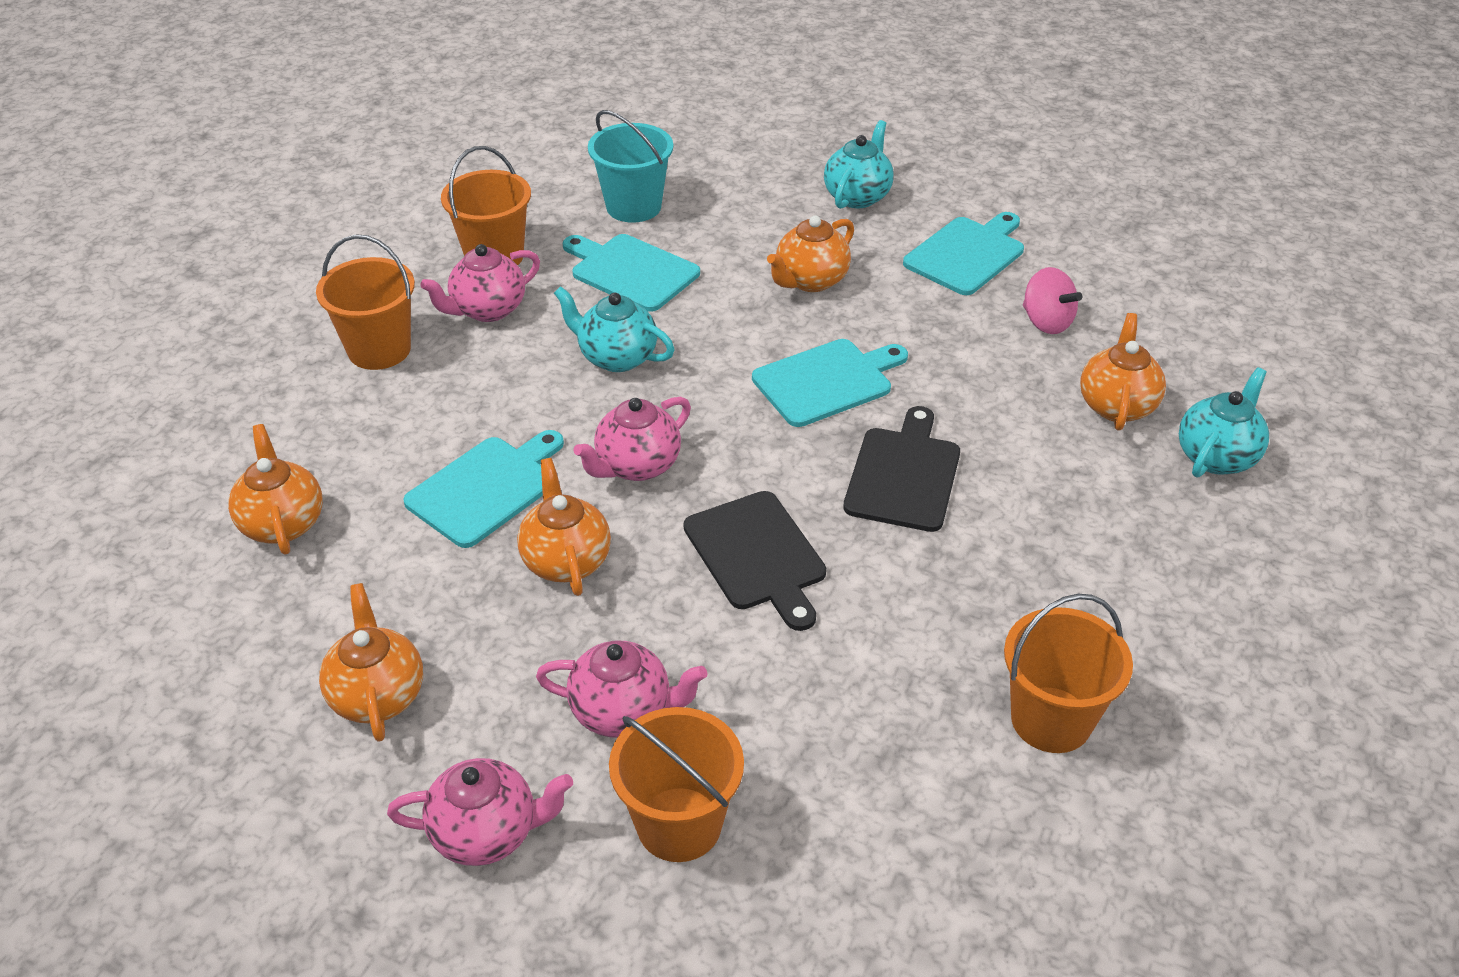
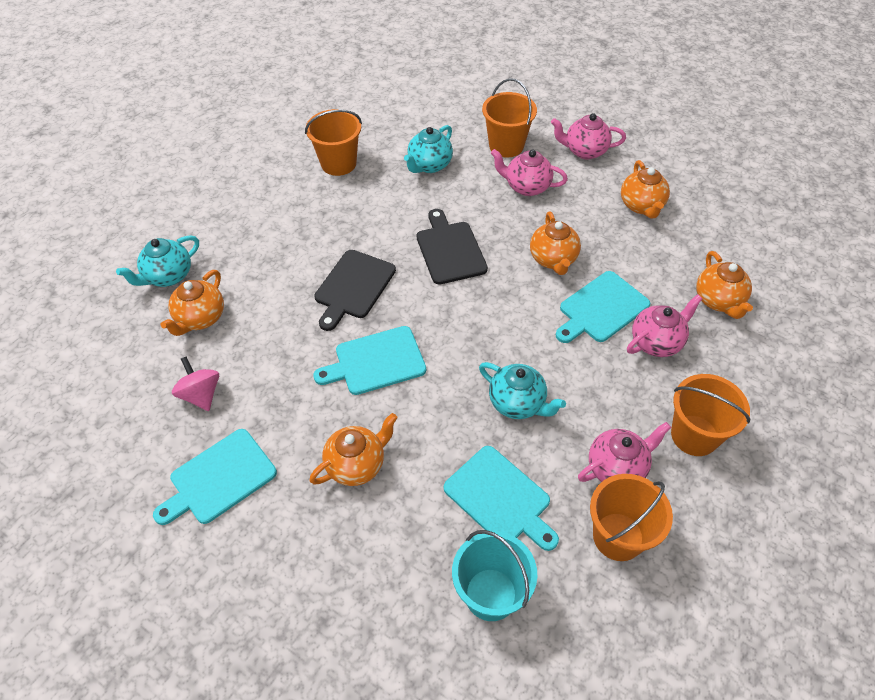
camera: 170 degrees left, 10 degrees up
(637, 466) = (510, 313): pink teapot -> pink teapot (656, 342)
(857, 196) = (277, 577): turquoise teapot -> turquoise teapot (429, 165)

